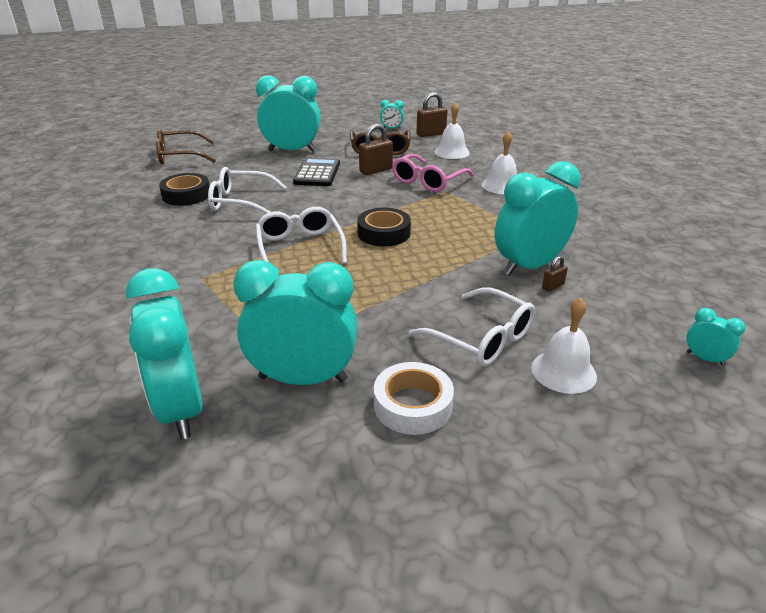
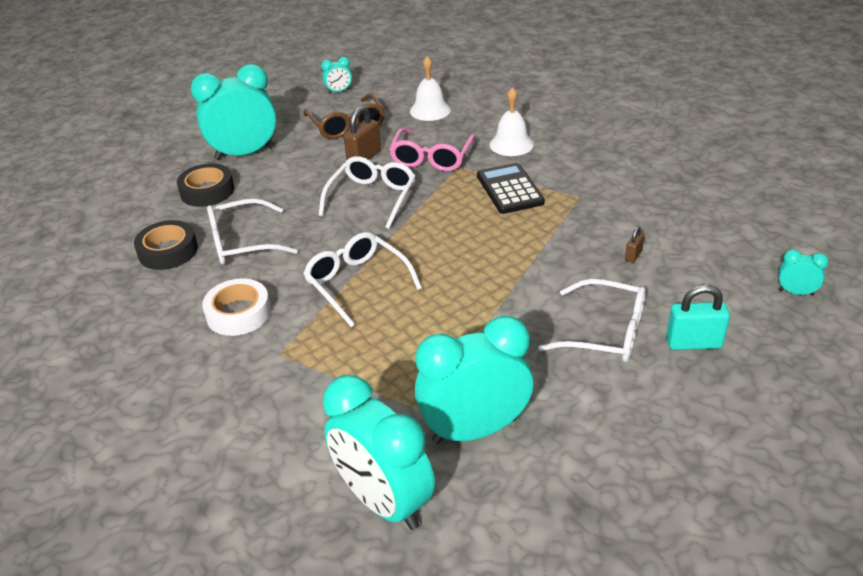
camera: 20 degrees left, 5 degrees up
(179, 156) = (108, 196): brown glasses -> none
(317, 173) = (300, 178): black calculator -> black calculator (509, 189)
(360, 196) = (372, 198): none -> white glasses
(384, 233) = (432, 240): black tape -> black tape (207, 191)
(413, 405) = (590, 421): white tape -> white tape (238, 313)
(431, 134) = (389, 89): brown padlock -> none
(529, 266) = (599, 238): turquoise clock -> none
(563, 371) = (693, 343): white bell -> turquoise padlock

